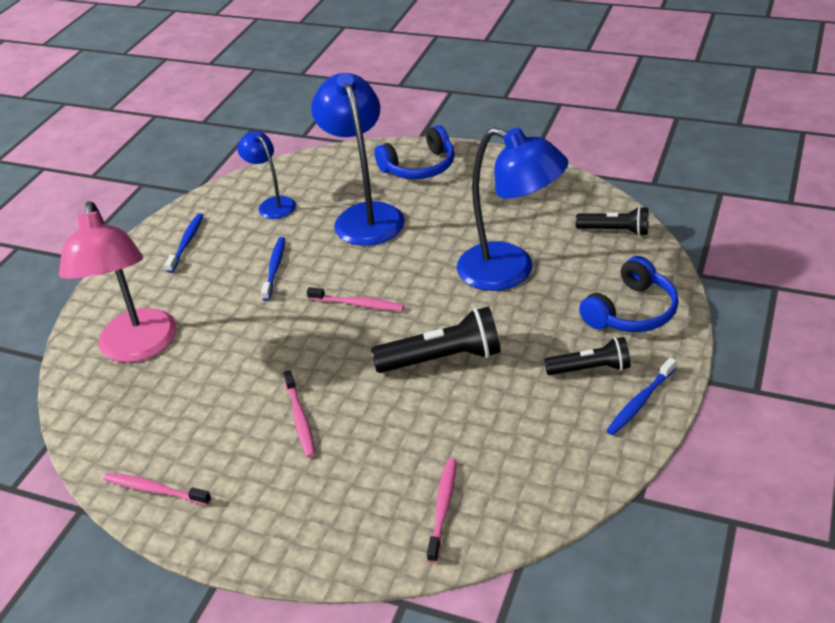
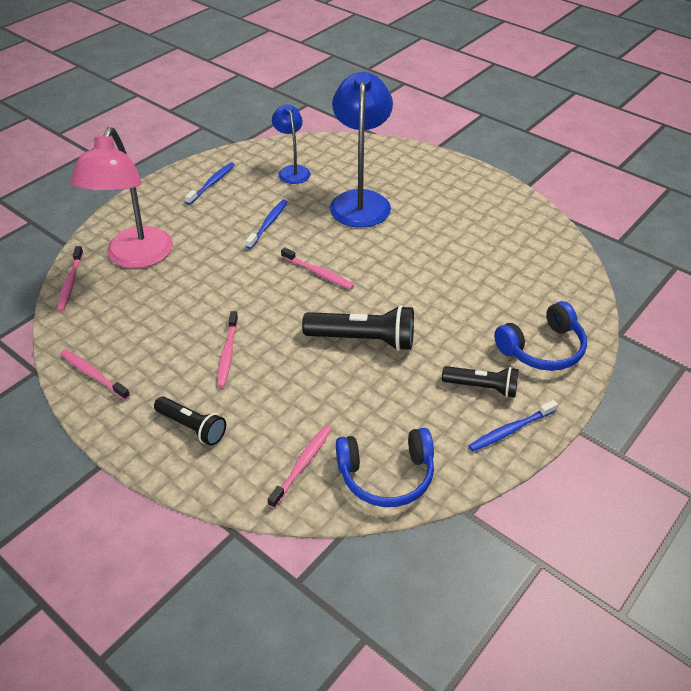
camera: 15 degrees right, 5 degrees up
(73, 399) = (70, 283): none -> pink toothbrush
(419, 167) = (424, 171): blue headphones -> blue headphones (386, 475)
(510, 272) = (455, 283): blue lamp -> none
(615, 231) = (563, 273): black flashlight -> black flashlight (192, 427)

